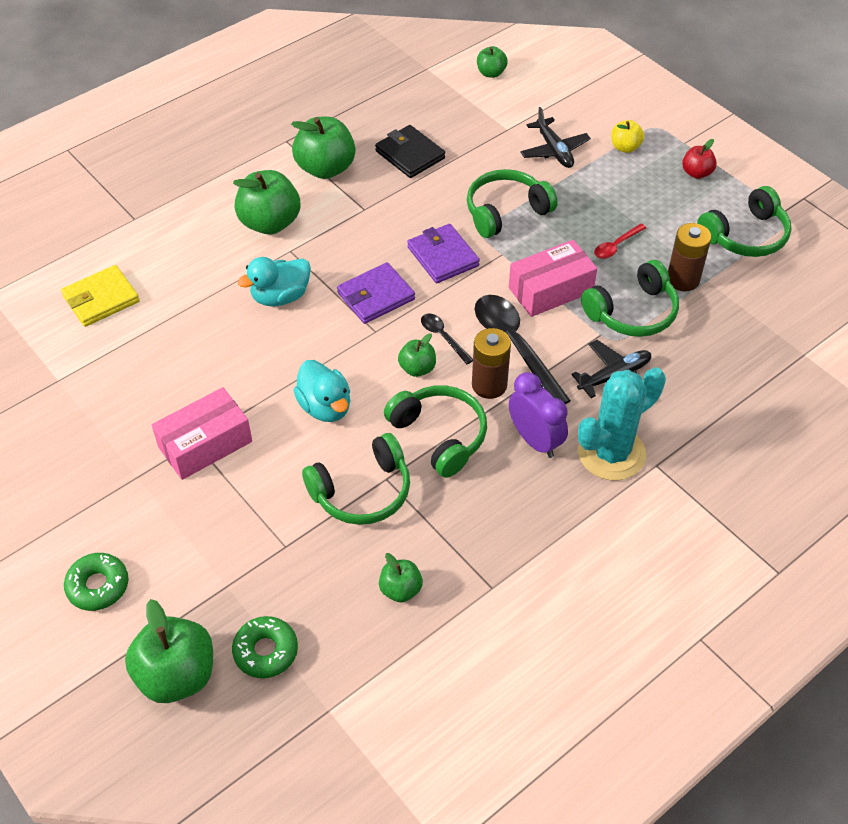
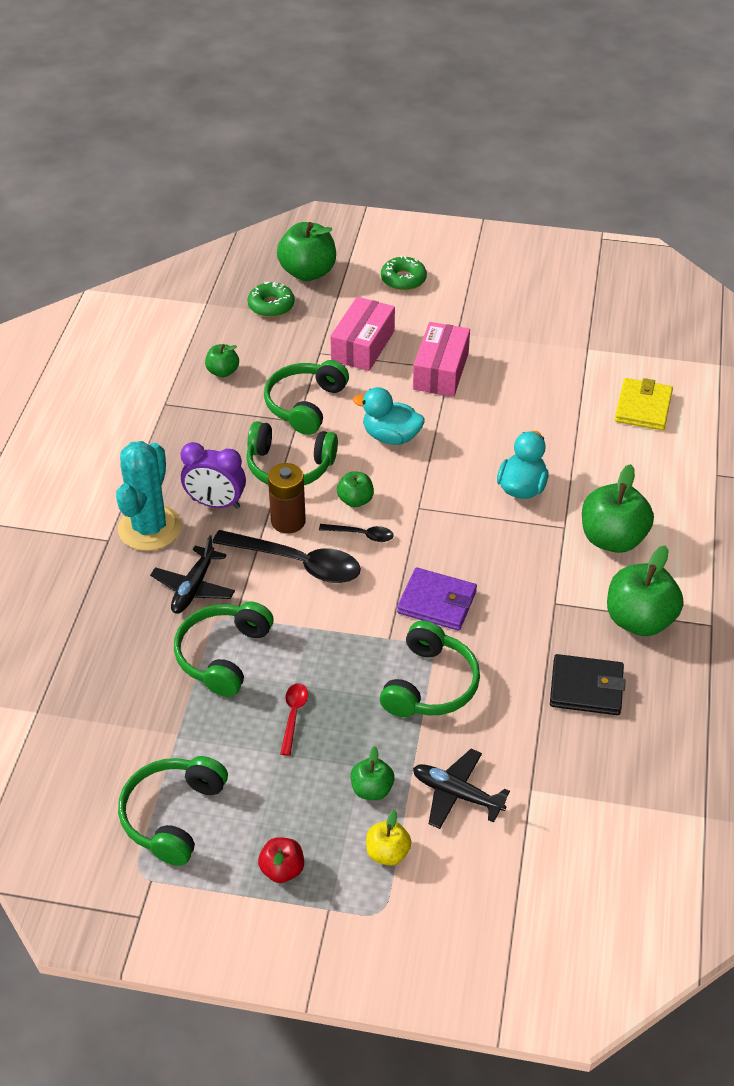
camera: 140 degrees right, 5 degrees down
(376, 296) = (450, 534): purple wallet -> none
(491, 73) = (633, 861): green apple -> green apple (372, 789)
(551, 290) = (313, 631): pink box -> pink box (362, 345)
(683, 279) = (201, 719): brown battery -> none

